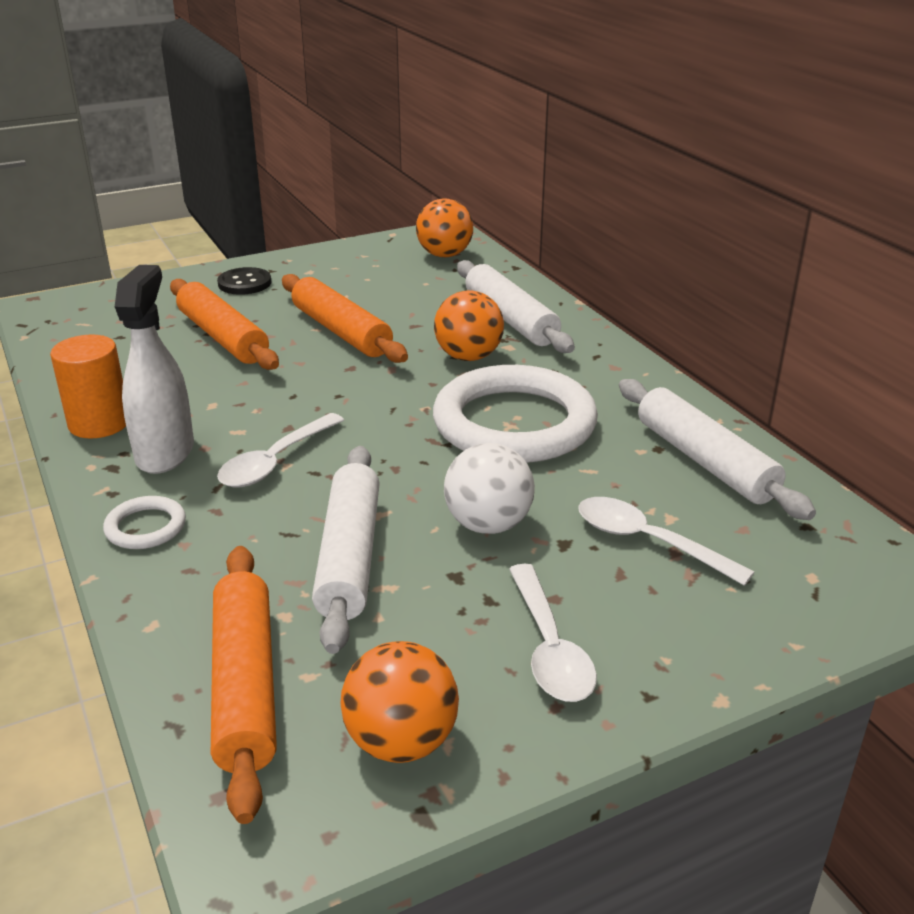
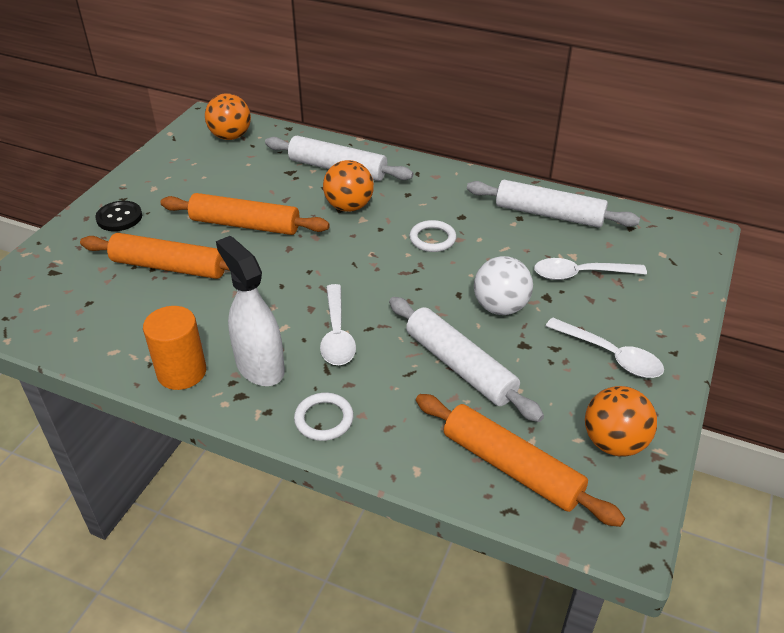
camera: 40 degrees left, 10 degrees up
(514, 423) = (432, 239): white ring -> white ring, size x0.42

